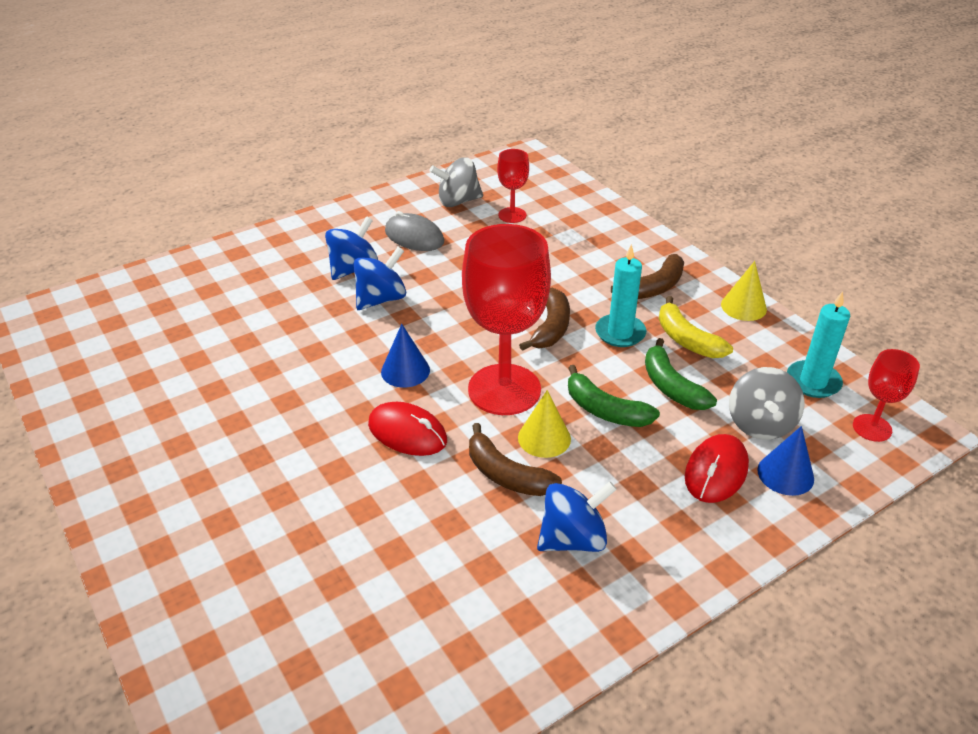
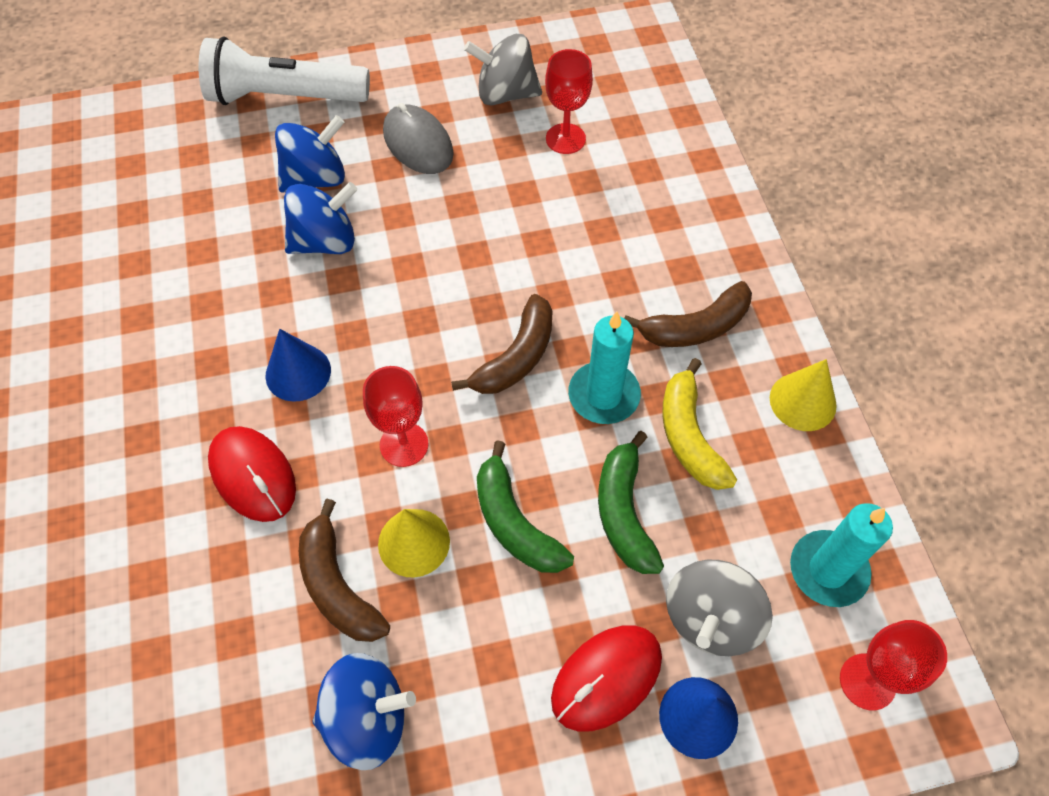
camera: 20 degrees right, 20 degrees up
(304, 232) = (285, 97): none -> white flashlight
(504, 389) = (404, 444): red goblet -> red goblet, size x0.49

